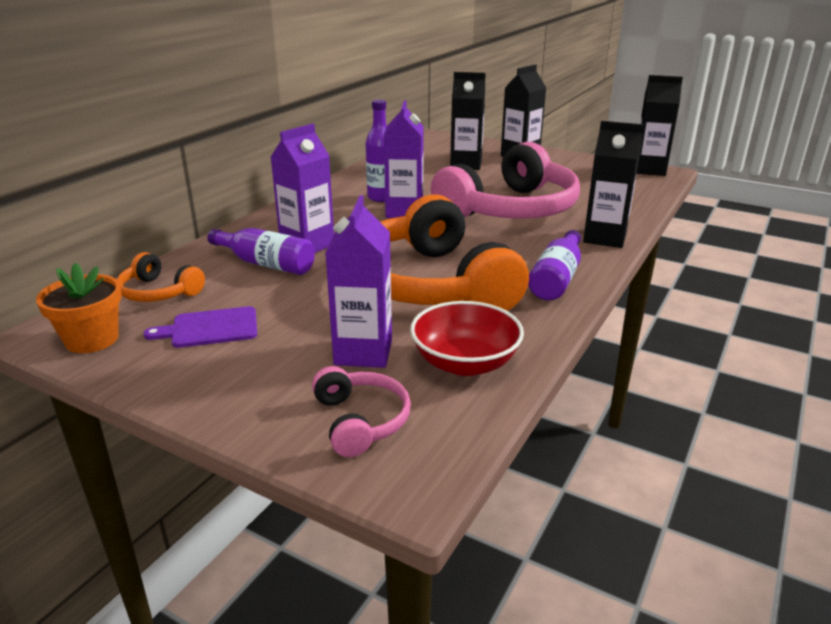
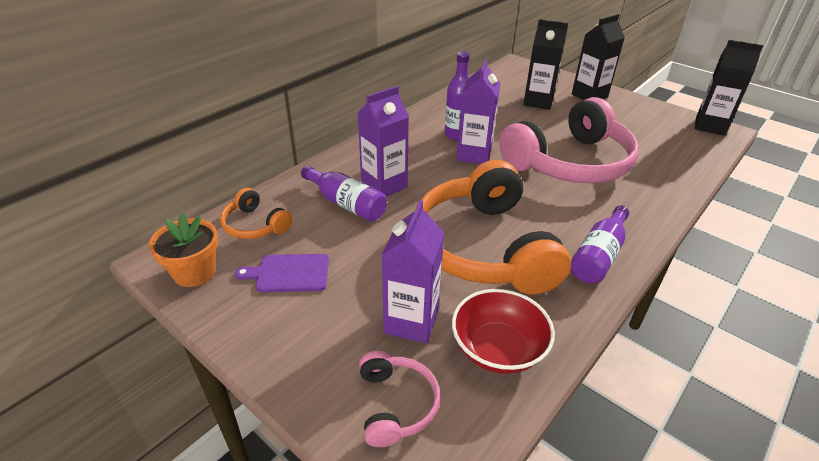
camera: 10 degrees right, 10 degrees up
(604, 238) = (652, 209): black carton -> none

